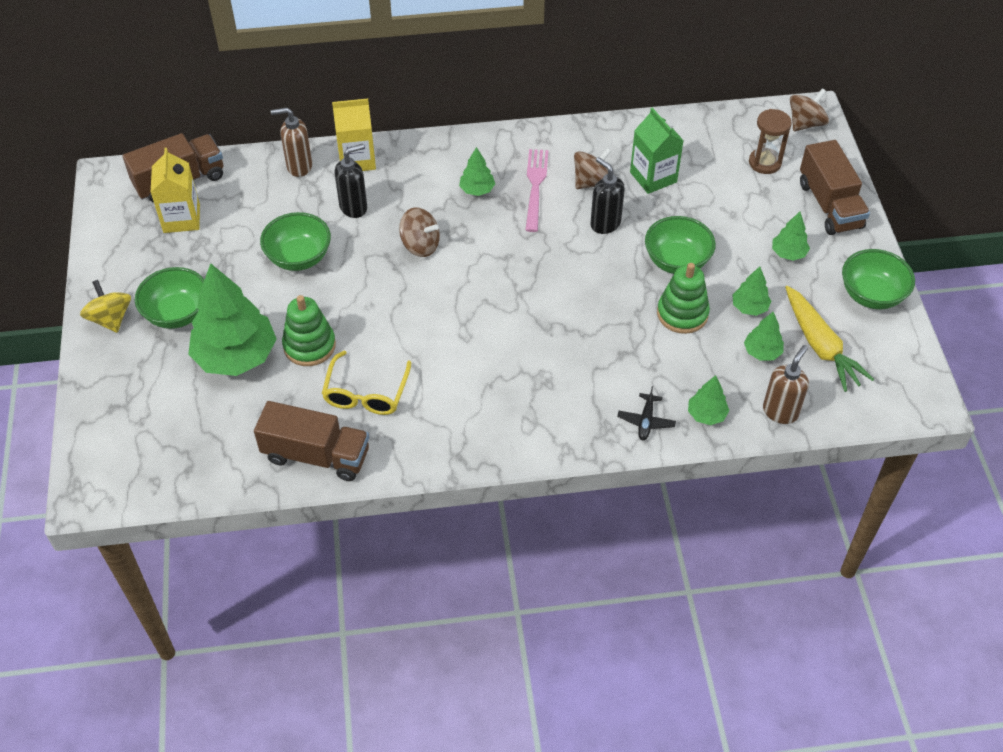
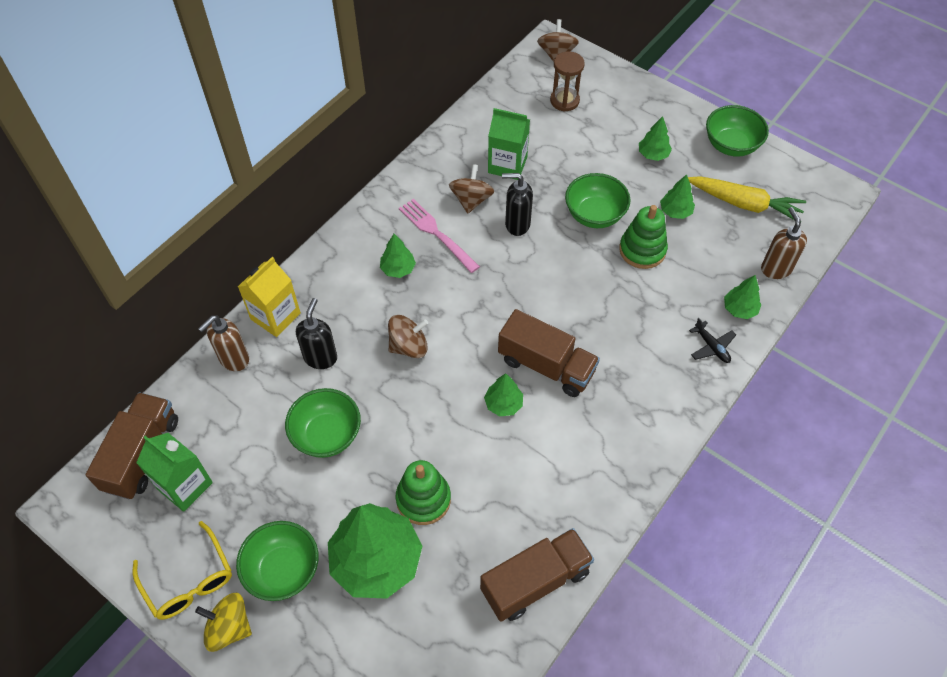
camera: 45 degrees left, 5 degrees up
(181, 218) = (185, 485): yellow carton -> green carton
(366, 393) = (511, 498): yellow glasses -> yellow glasses (189, 580)
(762, 352) = (718, 237): green tree -> green tree (503, 404)
(829, 205) = (637, 102): brown truck -> brown truck (546, 365)

